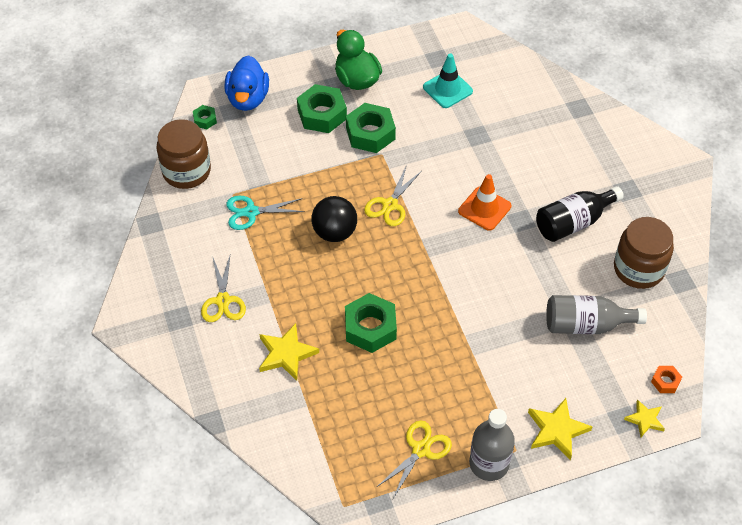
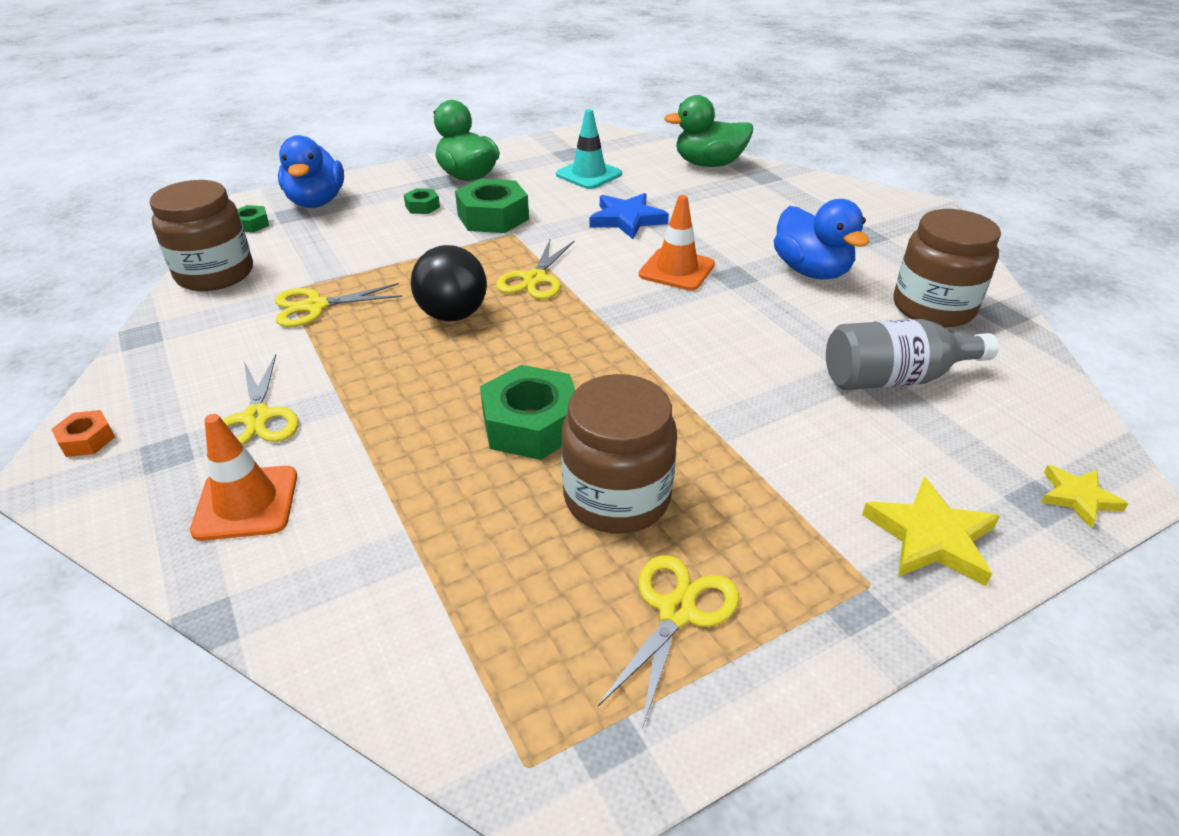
camera: 10 degrees left, 15 degrees down
(222, 358) = (246, 503): none -> orange traffic cone
(251, 212) = (316, 306): turquoise scissors -> yellow scissors
(286, 354) = (376, 481): yellow star -> none
(322, 114) = (422, 206): green nut -> green nut, size x0.49
(407, 383) = (617, 497): none -> brown jar
(464, 149) = (627, 219): none -> blue star
(489, 463) = (827, 617): grey bottle -> none
(542, 87) = (708, 164): none -> green duck
(574, 222) = (811, 271): black bottle -> blue duck
(665, 381) = (1071, 437): orange nut -> orange nut (87, 440)

